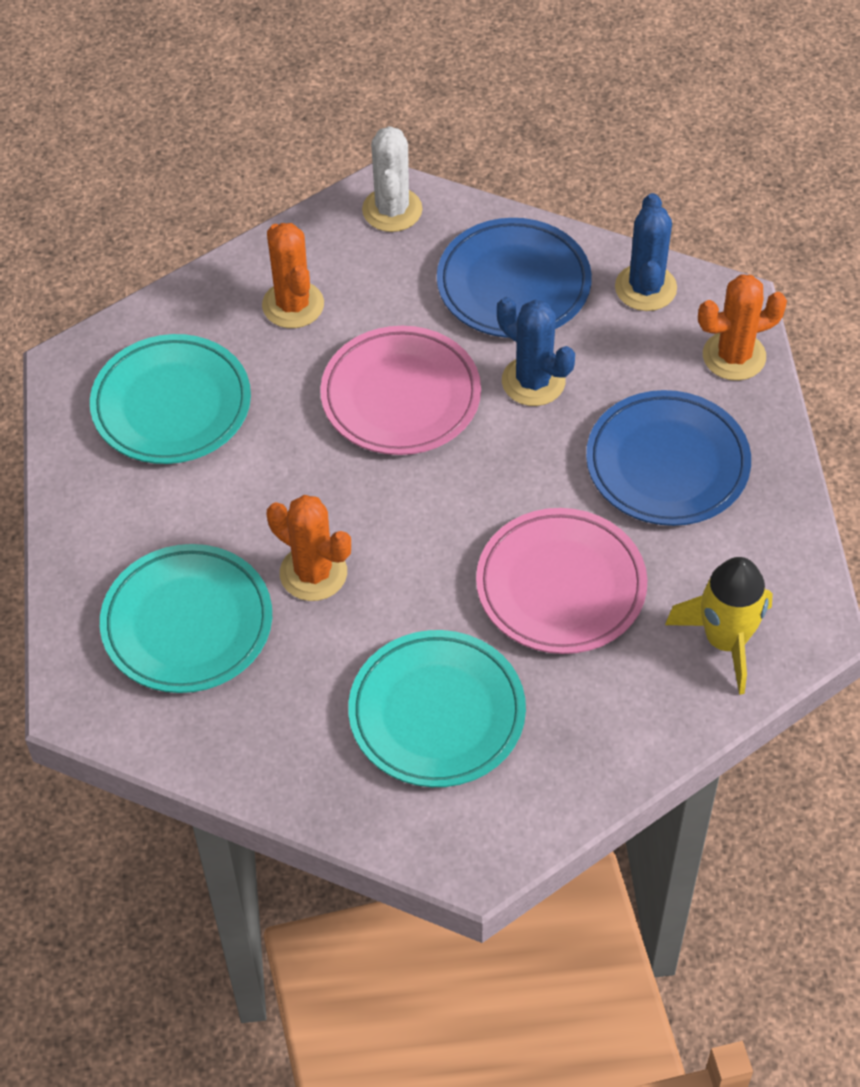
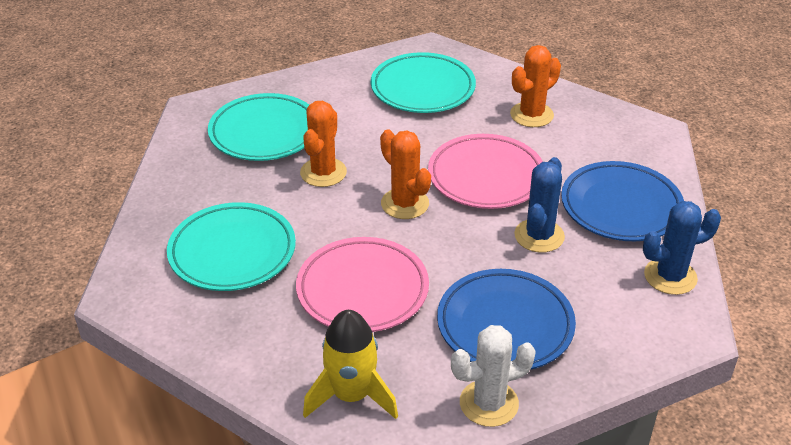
camera: 70 degrees right, 15 degrees down
(392, 210) = (643, 137): white cactus -> white cactus (489, 403)
(734, 356) = (638, 343): orange cactus -> orange cactus (405, 204)

